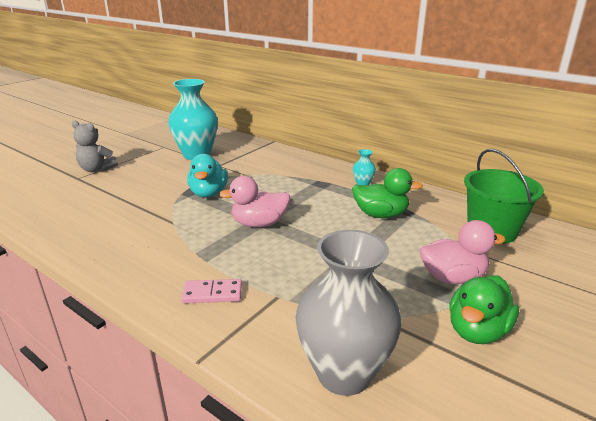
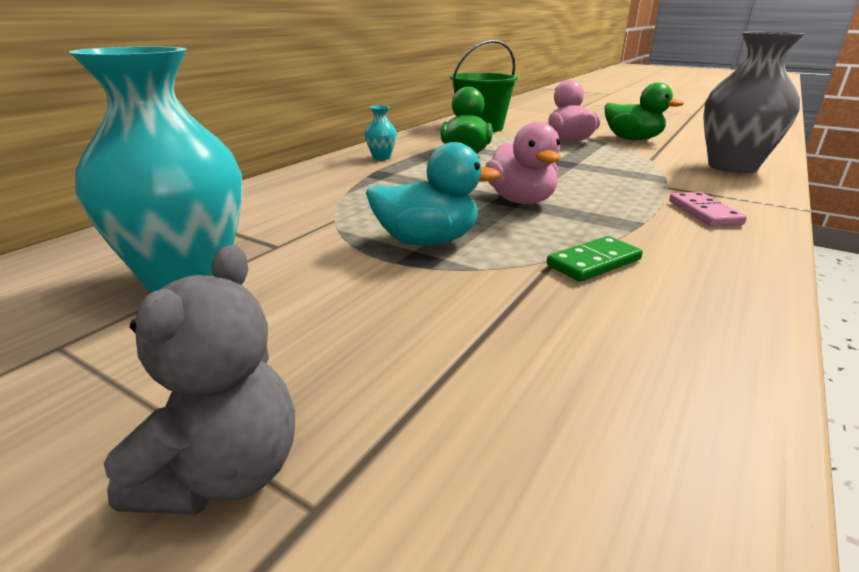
camera: 95 degrees left, 0 degrees up
(162, 231) = (593, 262): none -> green domino

